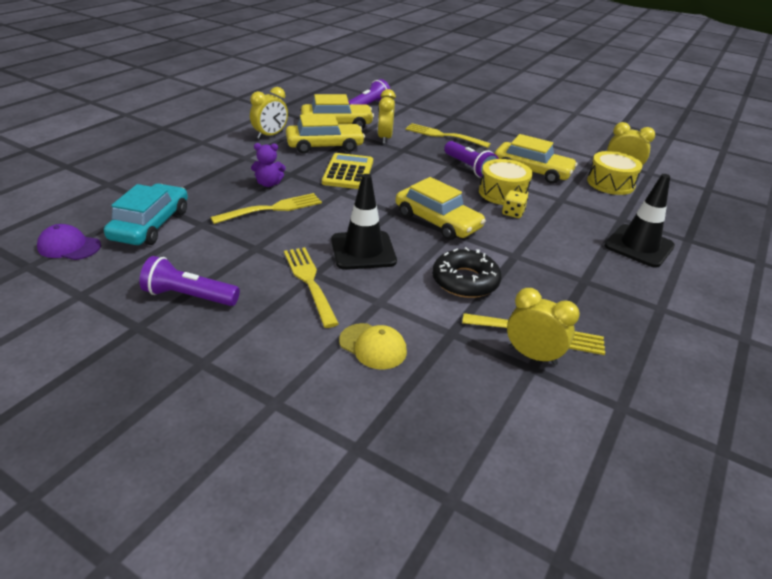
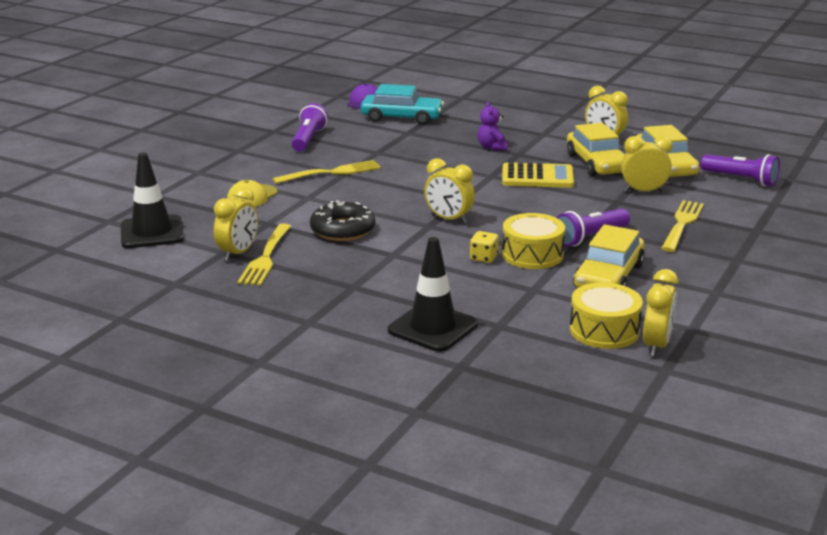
camera: 90 degrees right, 10 degrees down
(272, 209) = (444, 152): yellow fork -> none
(363, 250) = (383, 189): black traffic cone -> black traffic cone (152, 232)
(437, 221) = (449, 219): yellow car -> yellow clock

